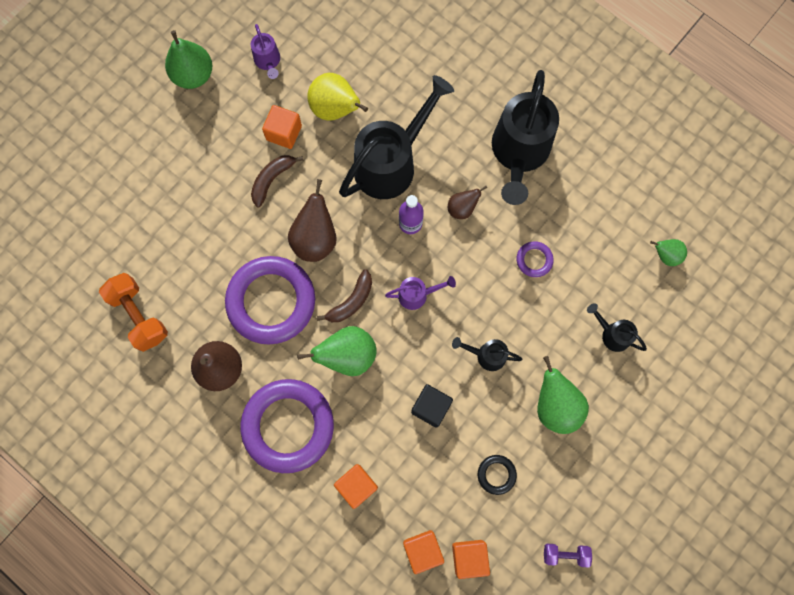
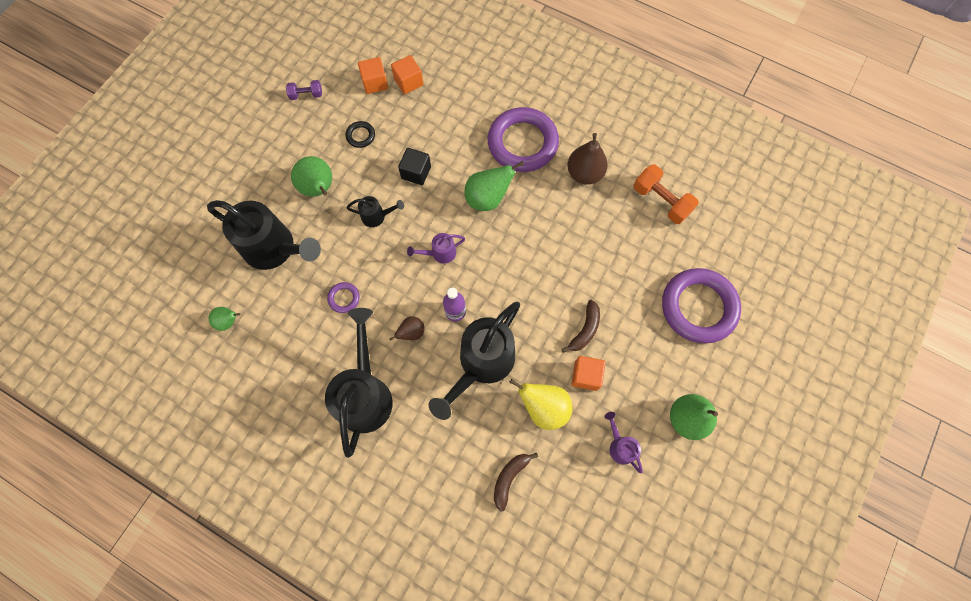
camera: 170 degrees right, 5 degrees down
(271, 301) = (558, 229): purple ring -> purple ring (698, 307)
(315, 239) = (534, 285): brown pear -> none
(351, 301) = (493, 239): brown banana -> brown banana (509, 478)
(356, 486) = (463, 113): orange cube -> none
(612, 334) = (275, 249): black watering can -> black watering can, size x2.18

